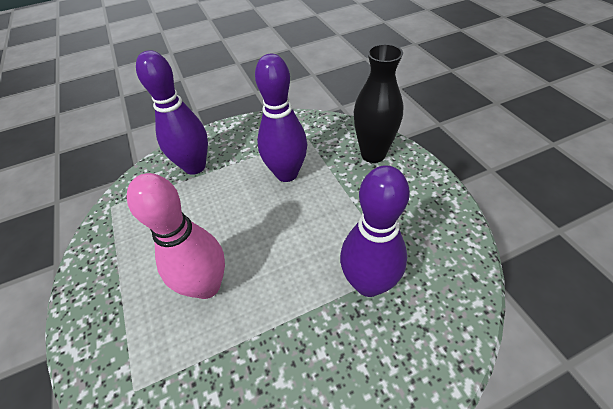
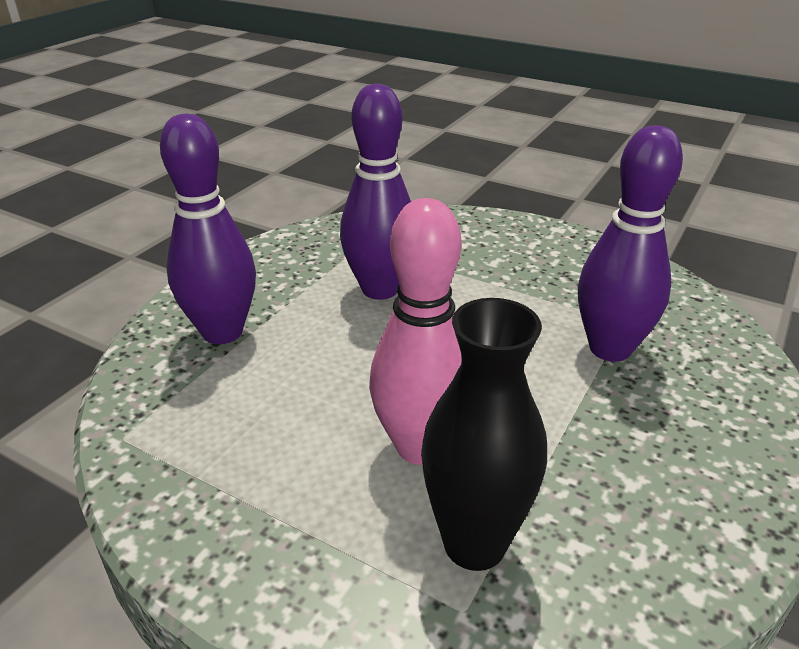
camera: 40 degrees left, 15 degrees down
(373, 154) = (467, 233): black vase -> black vase (474, 544)

